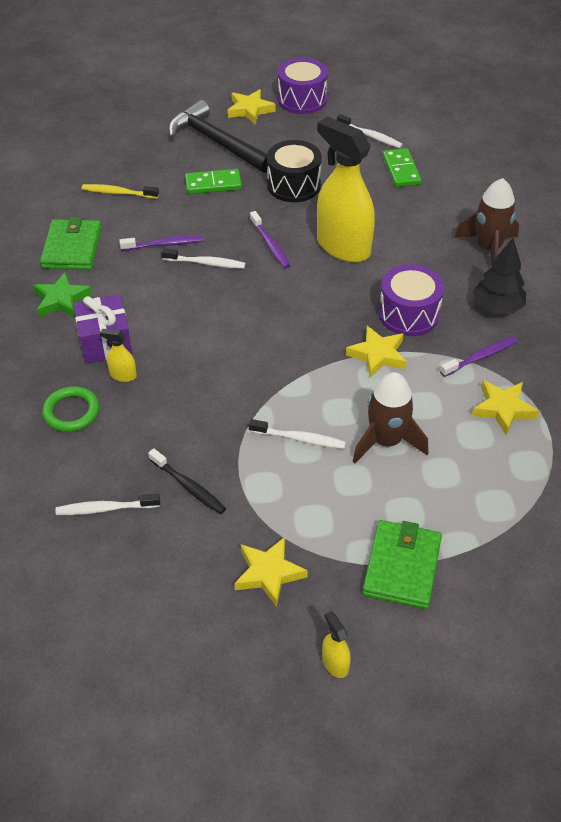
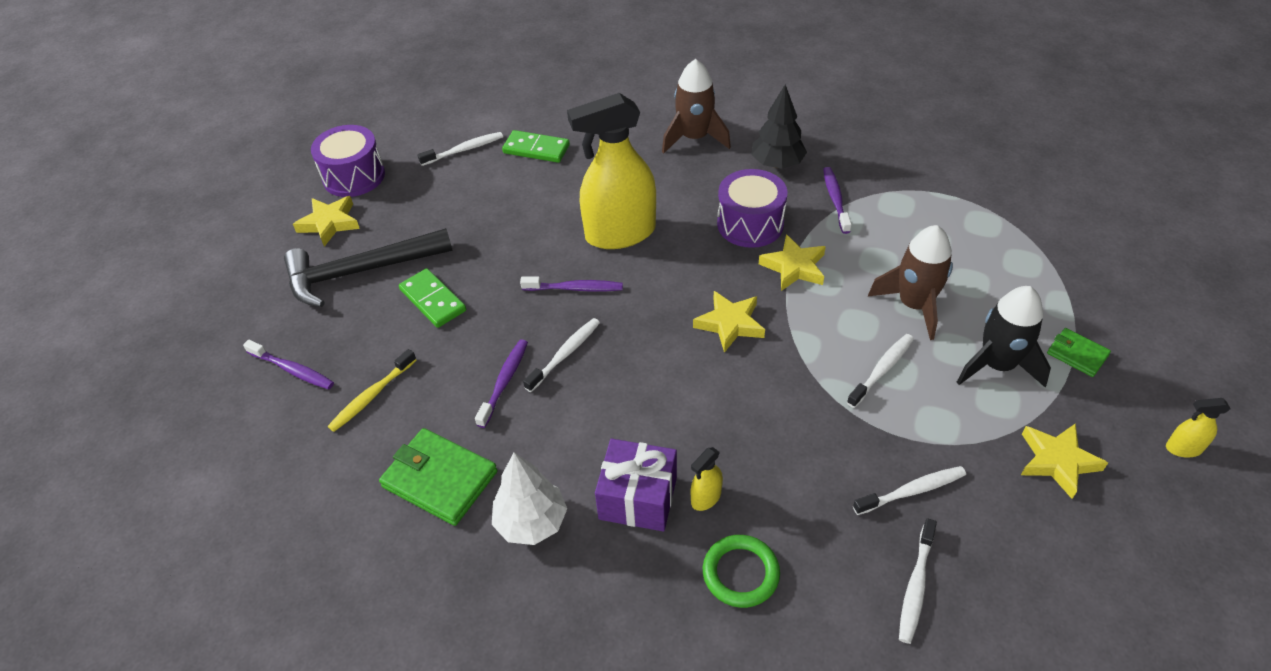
camera: 60 degrees left, 0 degrees up
(61, 300) = (531, 522): green star -> white tree
(118, 152) = (292, 370): none -> purple toothbrush
(188, 486) = (912, 491): black toothbrush -> white toothbrush
(213, 184) = (433, 300): green domino -> green domino turned 60 degrees counterclockwise
(293, 185) = (492, 235): black drum -> none
(352, 512) = (997, 365): none -> black rocket
(401, 567) = (1077, 354): green wallet -> green wallet, size x0.56
(503, 409) = (908, 211): yellow star -> yellow star (730, 324)

